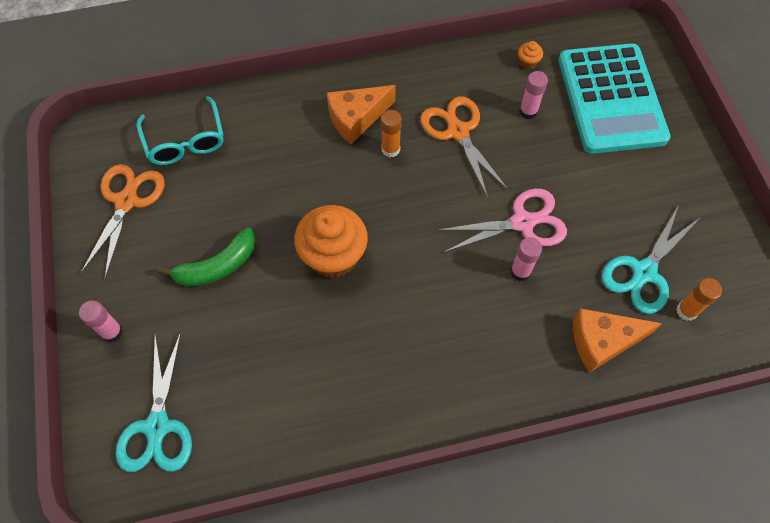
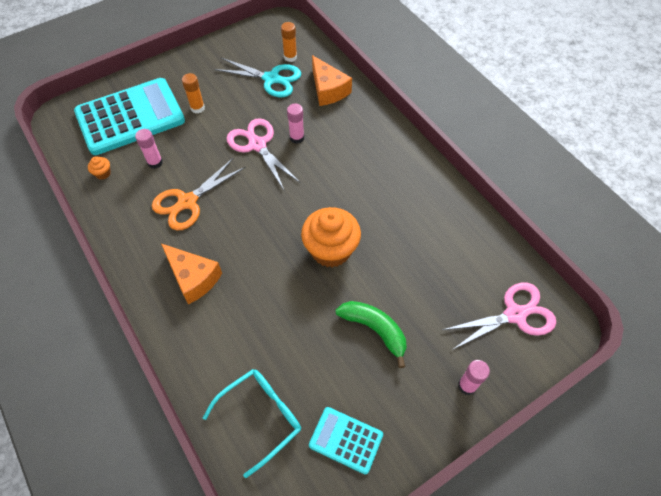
camera: 110 degrees left, 5 degrees down
(126, 201) = (346, 440): orange scissors -> turquoise calculator
(157, 426) = (515, 314): turquoise scissors -> pink scissors
(390, 149) = (218, 243): orange glue stick -> orange glue stick (197, 108)

